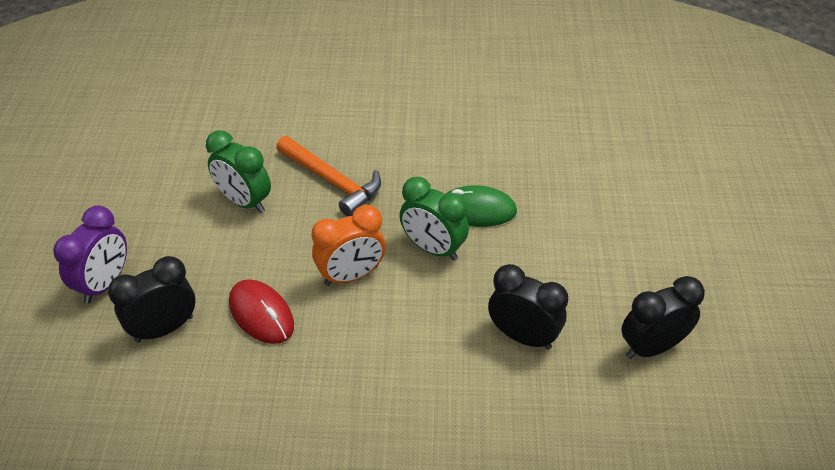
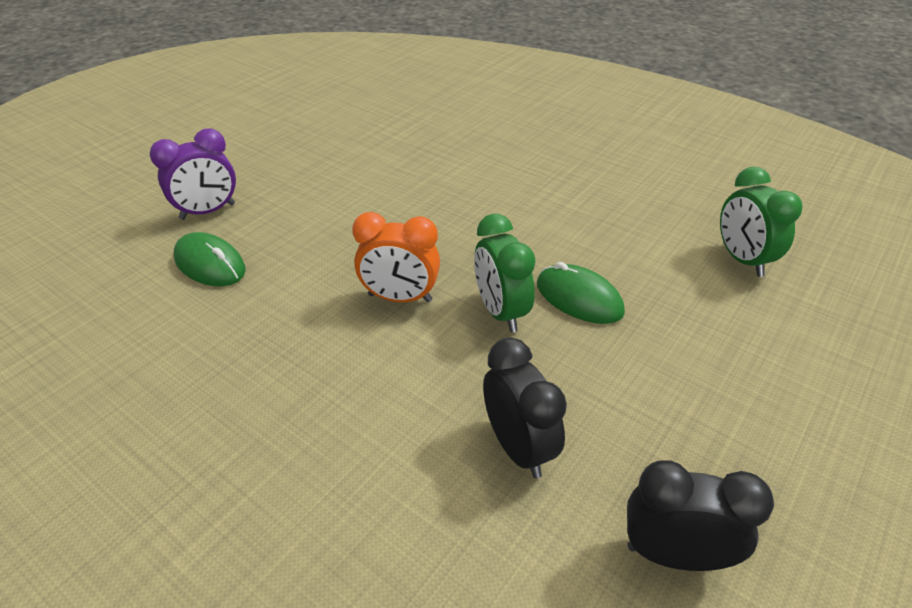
camera: 35 degrees right, 5 degrees down
(164, 329) = (210, 264): black clock -> green mouse
(244, 202) = (371, 200): green clock -> green clock (742, 260)
(261, 314) = (292, 291): red mouse -> none
(332, 181) = (460, 215): orange hammer -> none

